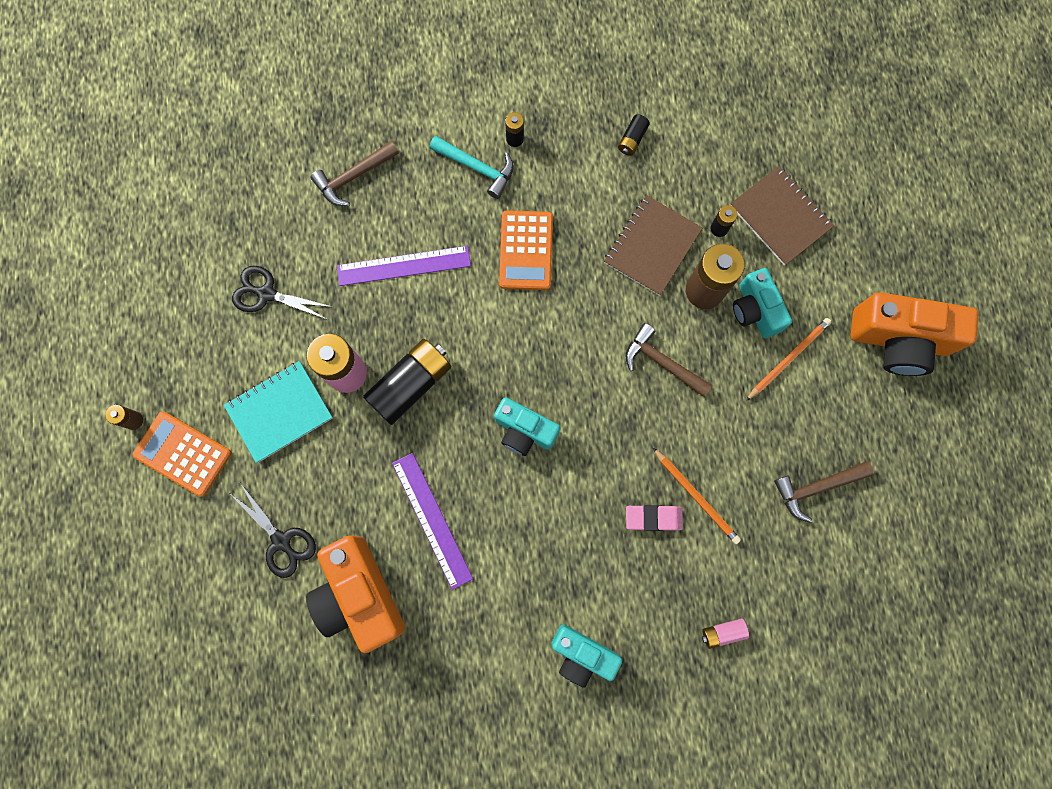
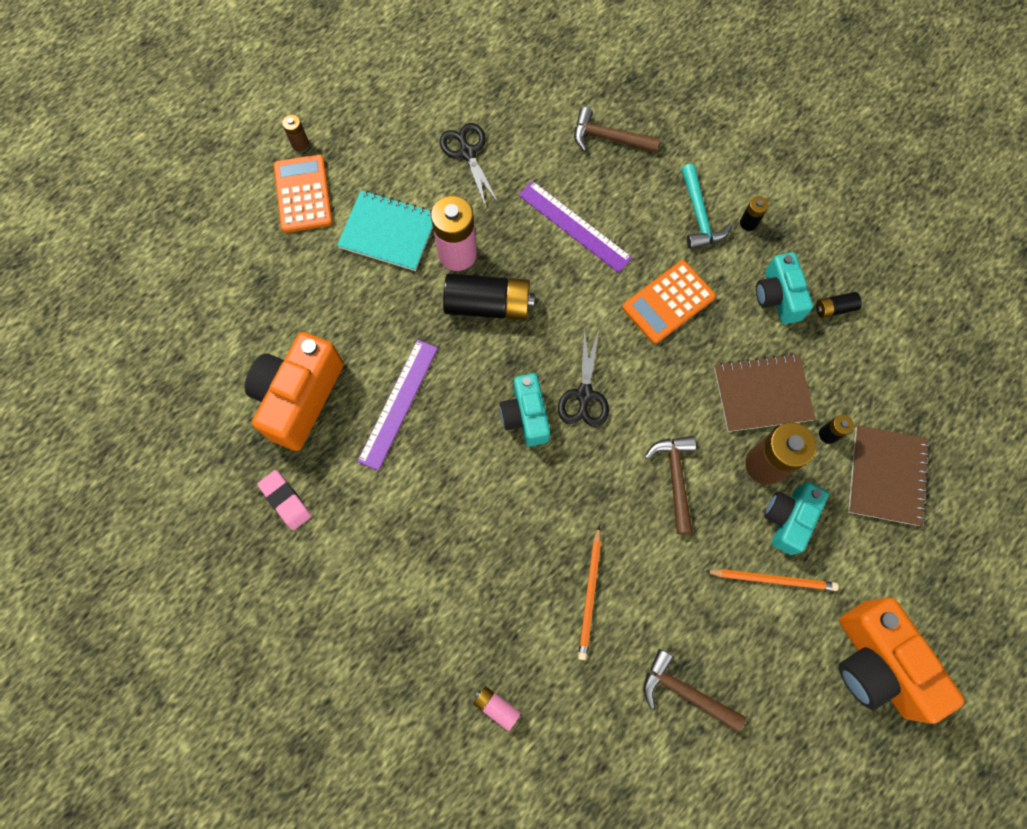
camera: 50 degrees right, 5 degrees down
(281, 541) = (294, 310): black scissors -> black scissors (584, 395)
(582, 654) = (386, 604): turquoise camera -> turquoise camera (777, 297)
(653, 518) = (543, 573): pink eraser -> pink eraser (286, 500)

